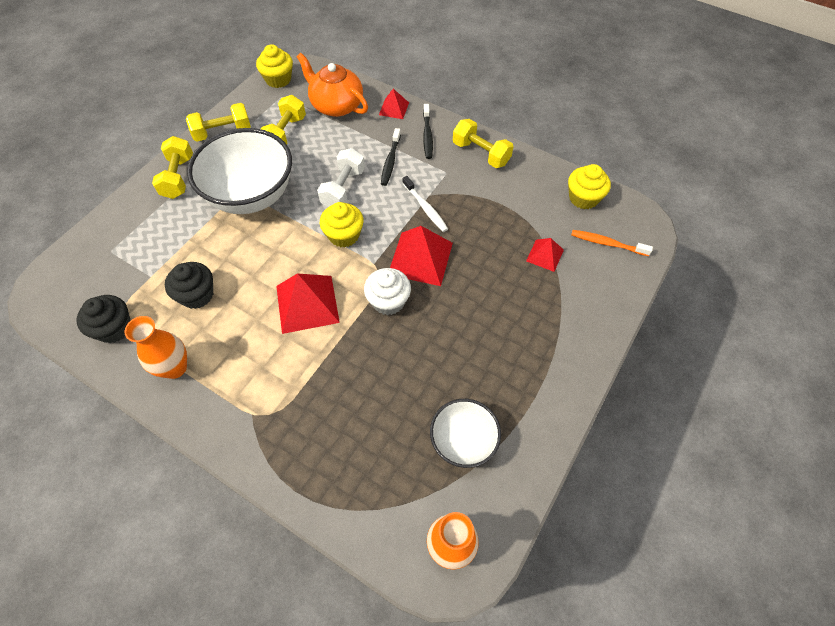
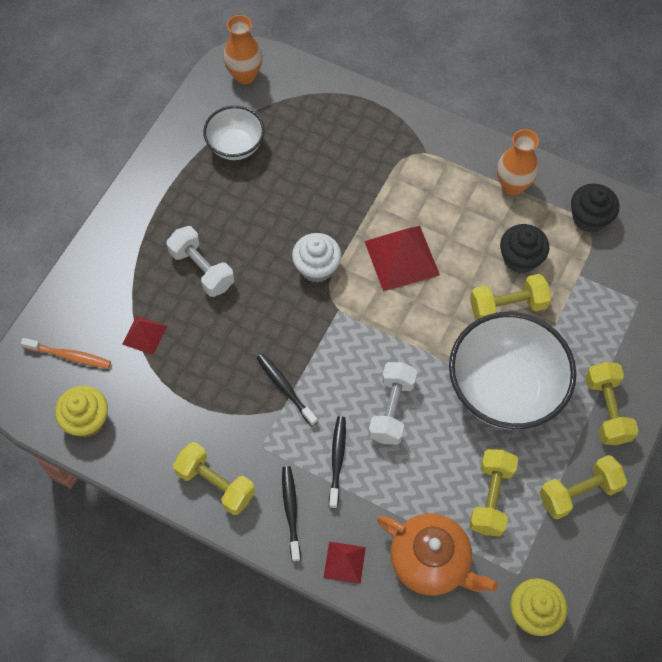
camera: 175 degrees right, 5 degrees up
(225, 255) = (507, 306): none -> yellow dumbbell
(344, 235) = (378, 342): yellow cupcake -> none
(420, 258) = (286, 320): red pyramid -> none
(425, 208) = (285, 389): white toothbrush -> black toothbrush
(496, 307) = (202, 269): none -> white dumbbell

